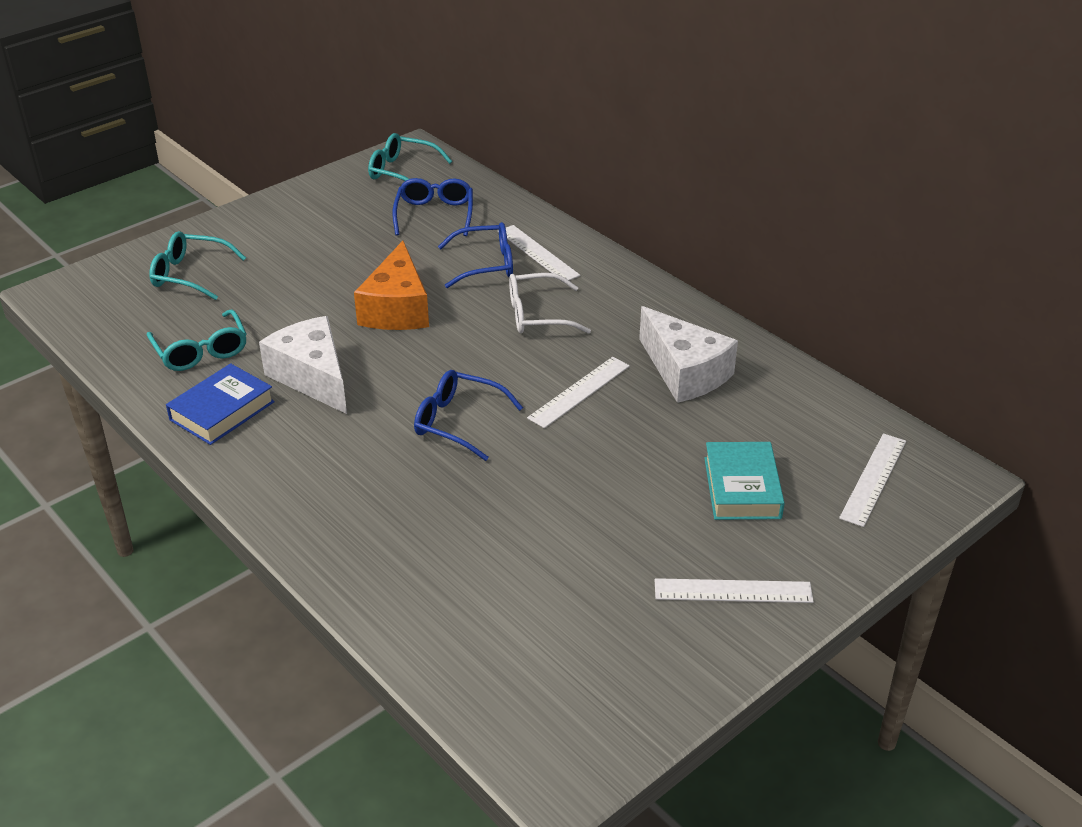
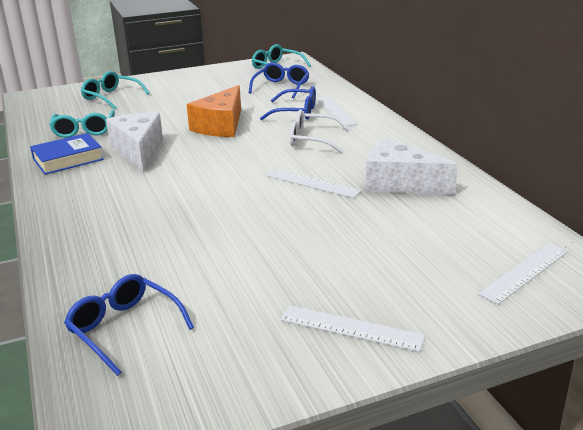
camera: 20 degrees right, 10 degrees down
(458, 422) = (213, 186): blue glasses -> blue glasses (124, 328)
(579, 391) = (312, 183): white ruler -> white ruler turned 60 degrees clockwise
(684, 372) = (399, 183): white cheese -> white cheese turned 135 degrees clockwise
(742, 488) = (402, 259): turquoise book -> none

